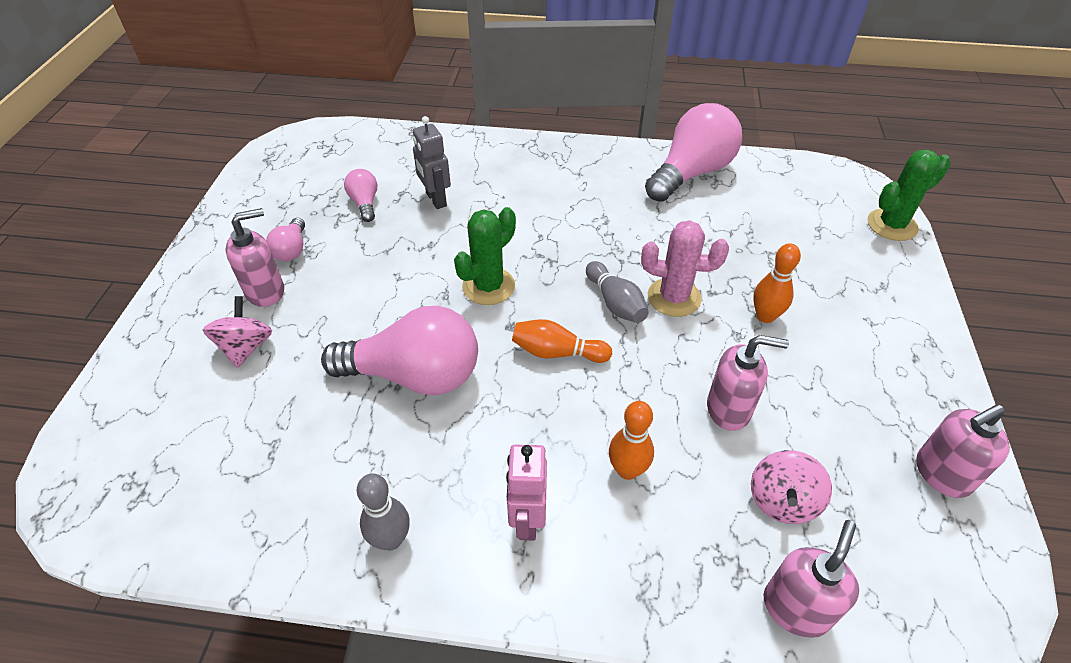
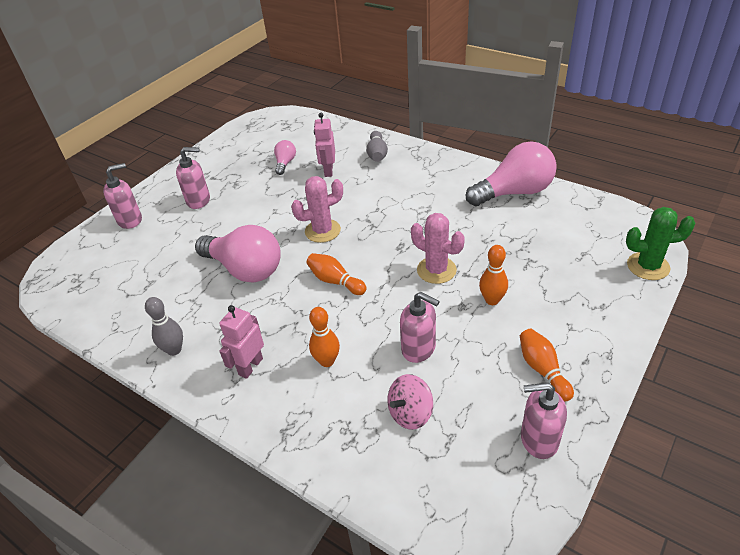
camera: 30 degrees right, 5 degrees down
(246, 347) = (169, 228): pink spinning top -> none
(292, 250) = (227, 181): pink light bulb -> none
(436, 199) = (328, 171): grey robot -> pink robot
(488, 286) = (322, 231): green cactus -> pink cactus
(615, 303) = (394, 262): grey bowling pin -> grey bowling pin (377, 154)
(796, 608) = (369, 474): pink soap dispenser -> pink soap dispenser (130, 220)
(882, 385) = (542, 370): none -> orange bowling pin

